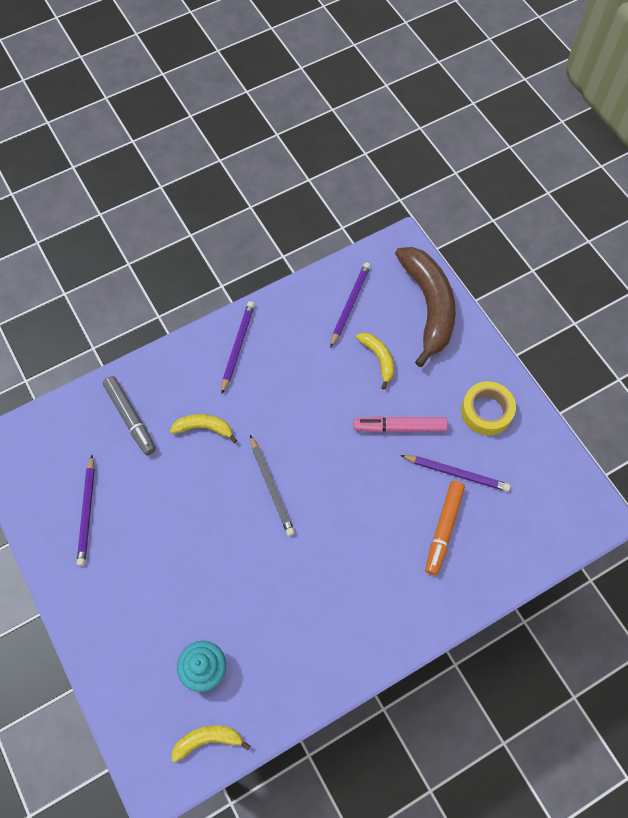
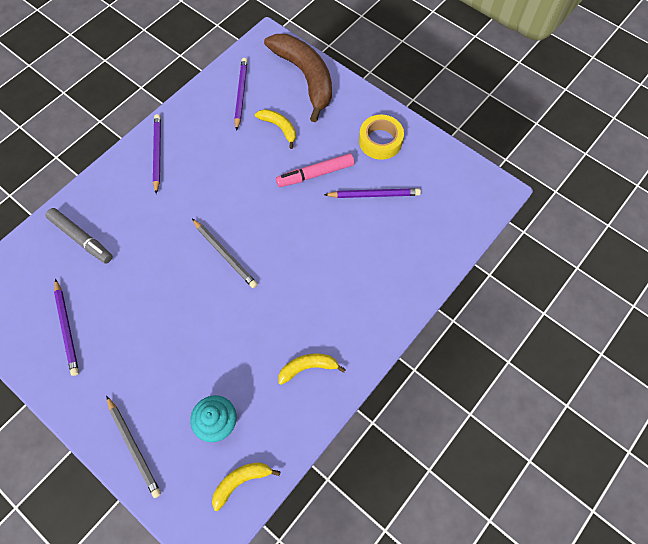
camera: 20 degrees left, 0 degrees up
(114, 663) = (134, 447): none -> grey pencil
(204, 428) = (150, 226): yellow banana -> yellow banana (308, 367)
(443, 529) = (379, 240): orange marker -> none

